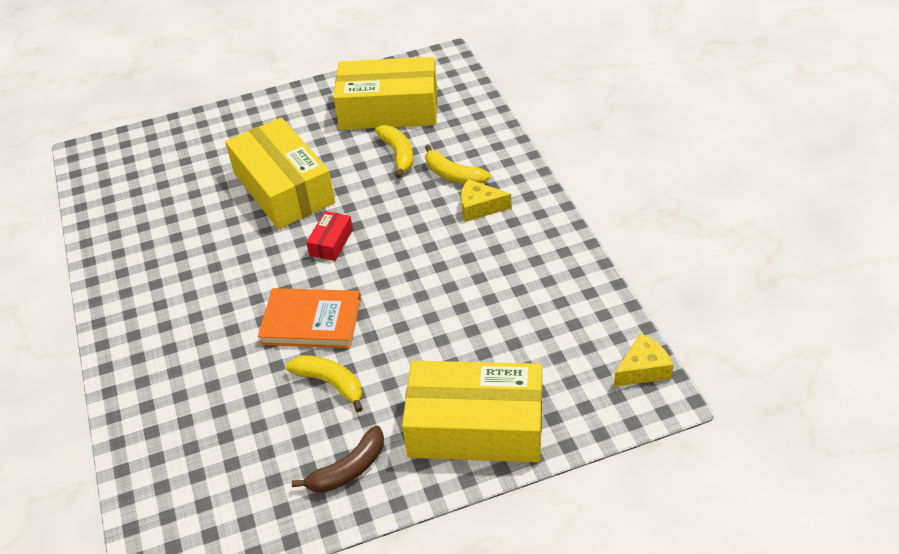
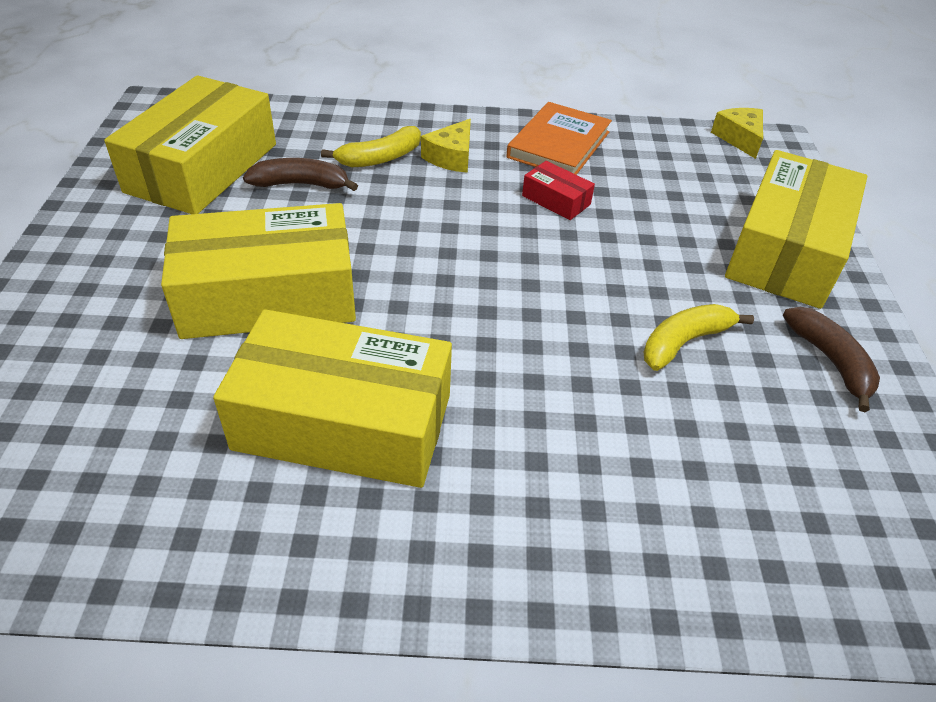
camera: 75 degrees left, 0 degrees up
(200, 255) = (343, 422): none -> yellow box
(311, 321) = (564, 333): orange book -> orange book (558, 144)
(331, 242) = (423, 279): red box -> red box (556, 200)
(398, 154) = (301, 184): yellow banana -> brown banana

